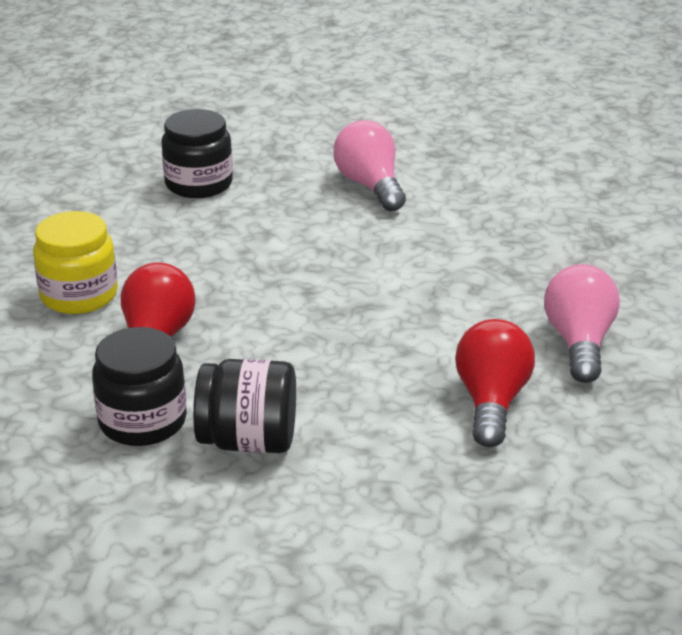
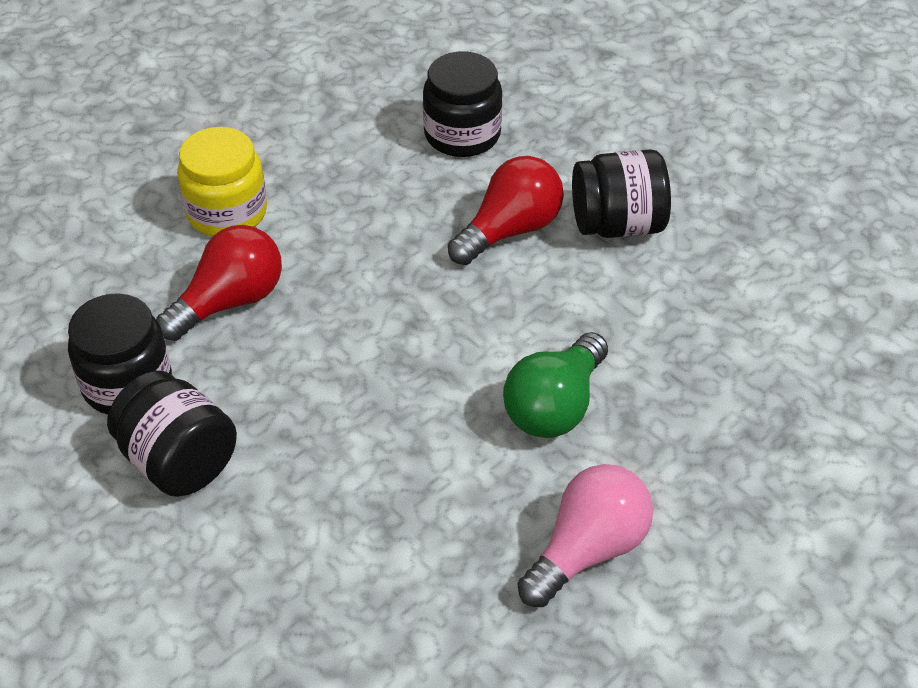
camera: 40 degrees right, 15 degrees up
(370, 186) = (617, 224): pink light bulb -> black jar
(460, 287) = (555, 406): none -> green light bulb
(491, 402) = (421, 562): red light bulb -> red light bulb (510, 230)

